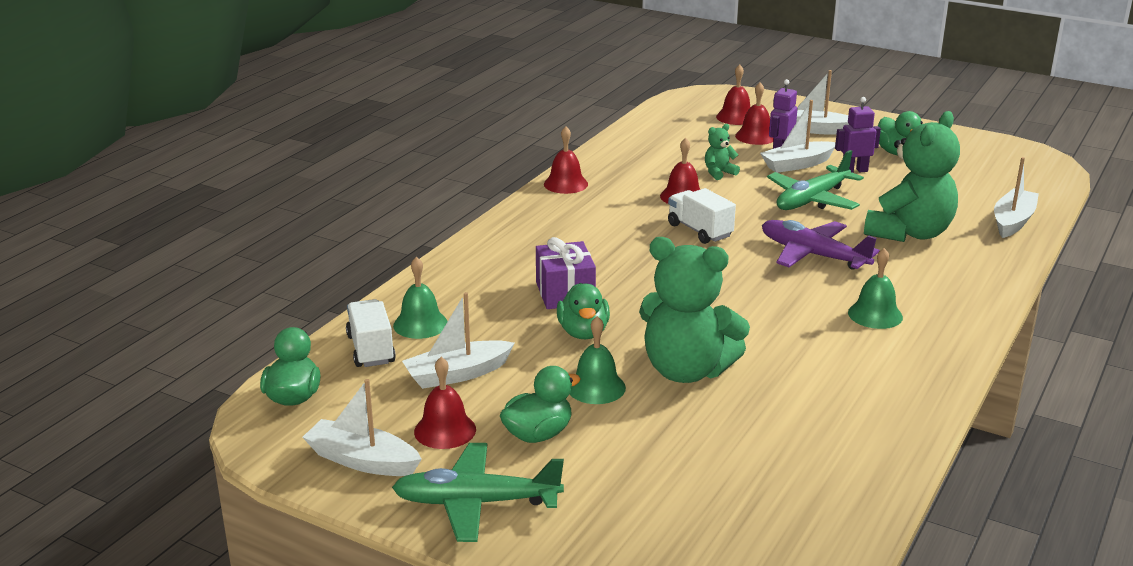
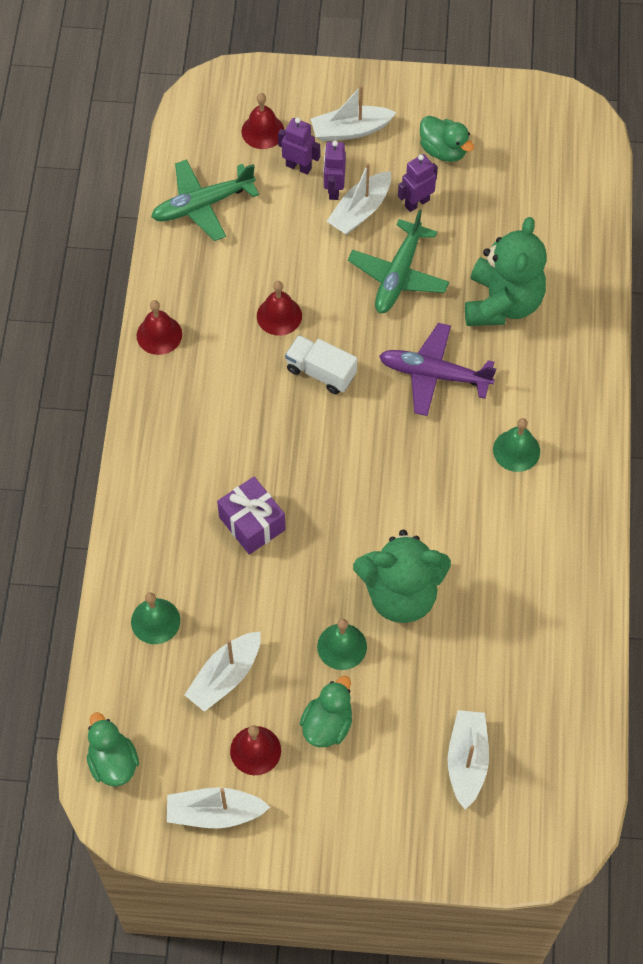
camera: 25 degrees left, 35 degrees up
(371, 349) = (135, 674): white truck -> none
(476, 503) = (324, 821): green plane -> green plane (203, 205)
(583, 332) = (296, 575): green duck -> none
(719, 173) = (293, 256): green teddy bear -> none
(755, 136) = (298, 166): red bell -> purple robot
(1012, 221) = (583, 247): white boat -> white boat (467, 761)

